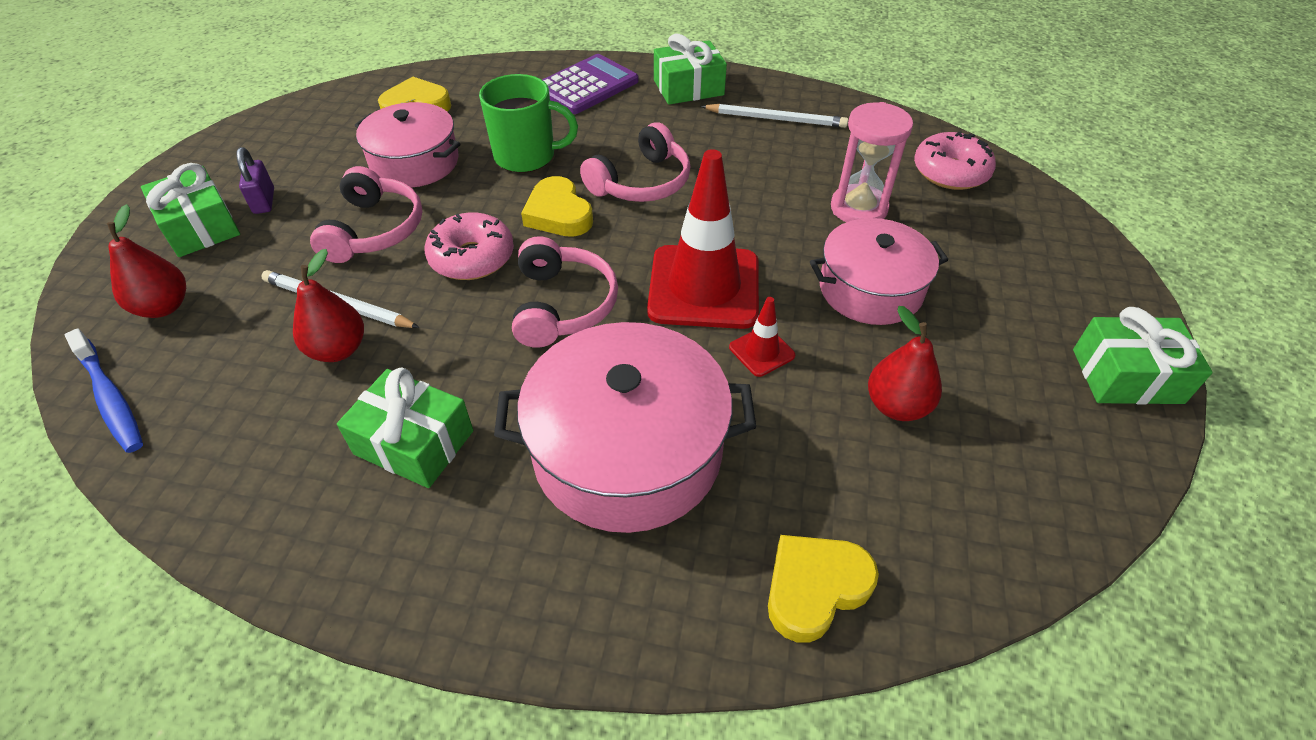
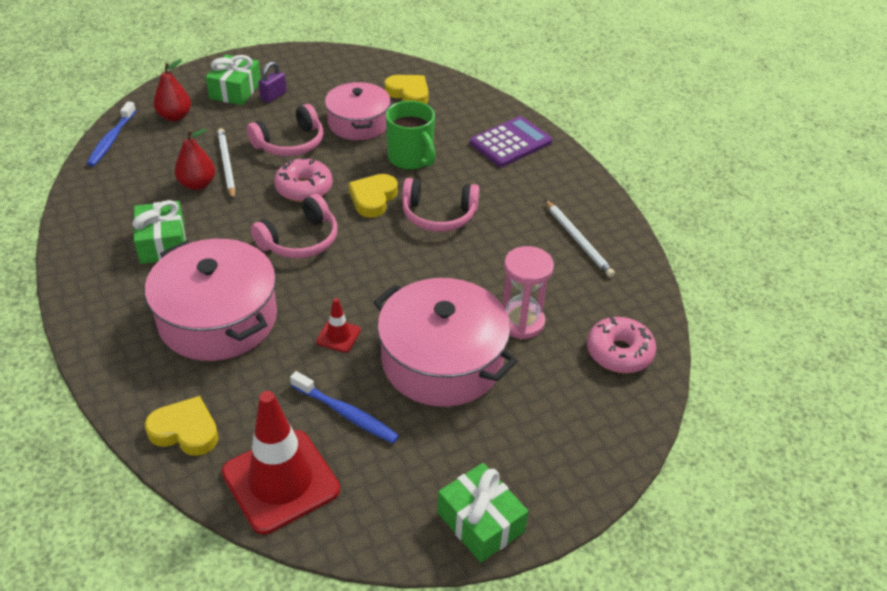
camera: 50 degrees right, 5 degrees down
(587, 85) = (510, 142): purple calculator -> purple calculator turned 45 degrees counterclockwise
(688, 88) = (564, 185): green gift -> none
(704, 287) = (370, 287): red traffic cone -> red traffic cone (281, 481)
(870, 289) = (442, 361): pink pot -> pink pot, size x1.52
(897, 406) = (346, 413): red pear -> blue toothbrush

